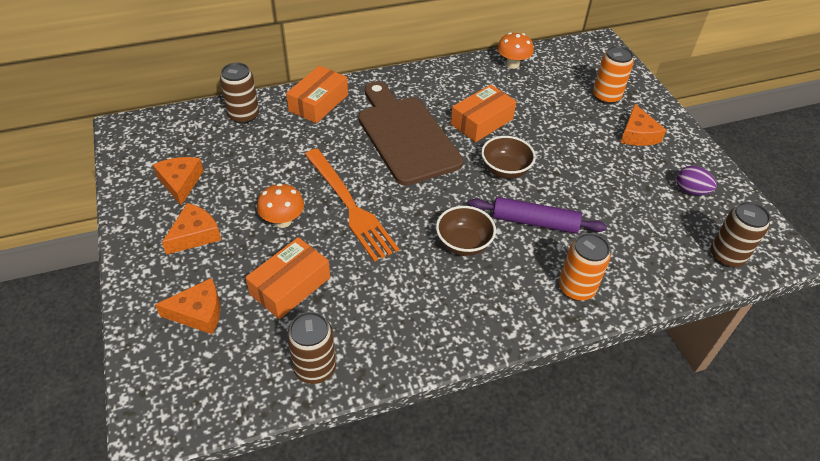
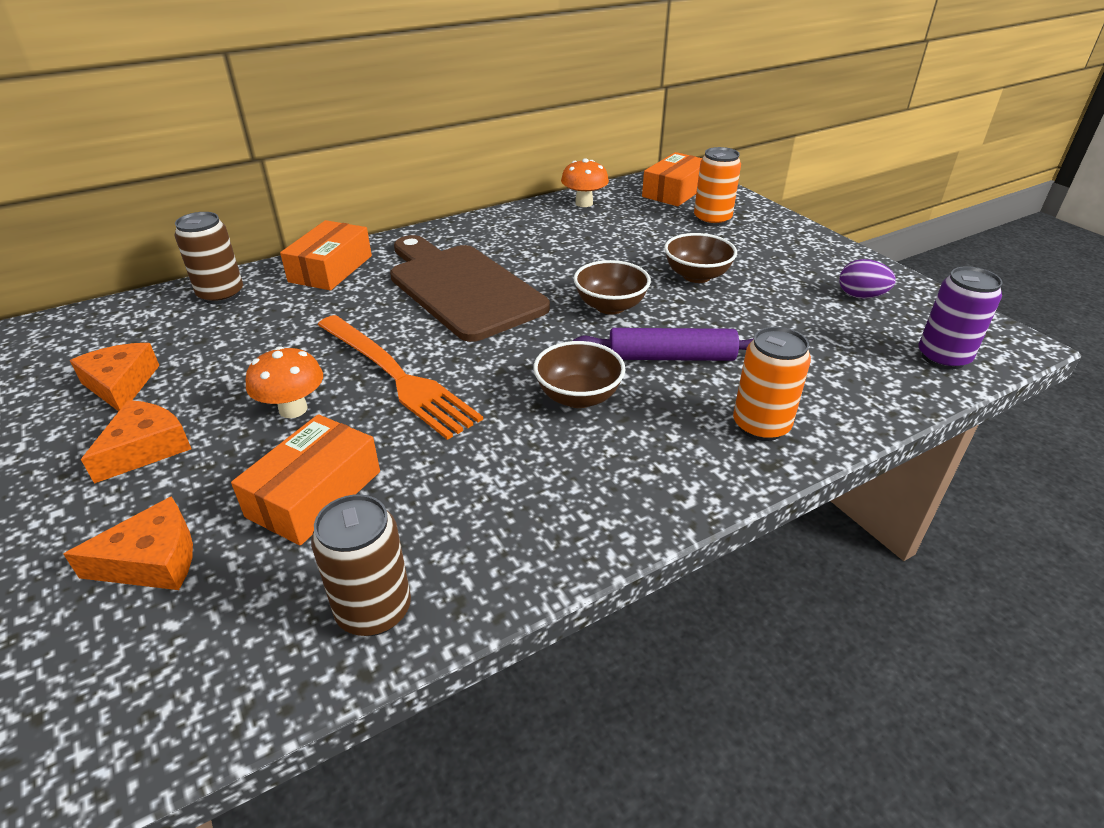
camera: 10 degrees left, 10 degrees down
(482, 121) = (562, 261): orange box -> orange box (675, 191)
(575, 152) = (696, 276): none -> brown bowl
(637, 134) = (767, 250): orange cheese -> none
(726, 256) = (943, 357): brown can -> purple can

